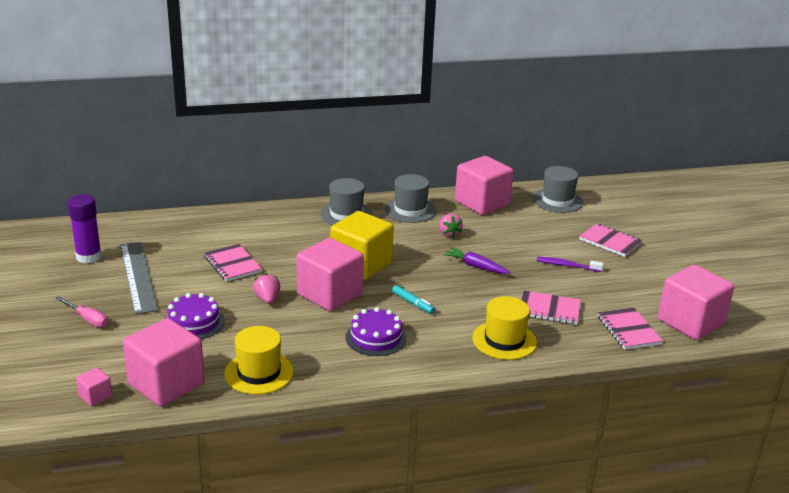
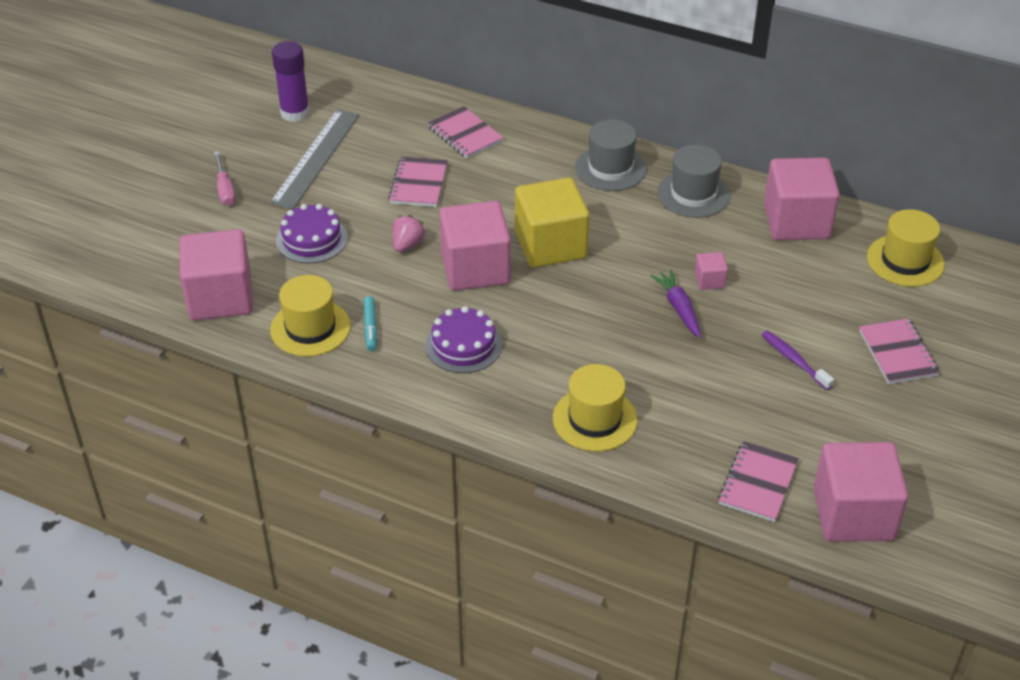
camera: 40 degrees right, 15 degrees up
(95, 396) = (153, 280): pink cube -> pink cube (709, 280)
(413, 303) = (550, 322): turquoise marker -> turquoise marker (370, 327)
(449, 234) = (700, 249): pink strawberry -> none
(549, 309) = (696, 407): pink notebook -> pink notebook (465, 134)
(557, 200) = (905, 261): grey hat -> yellow hat

